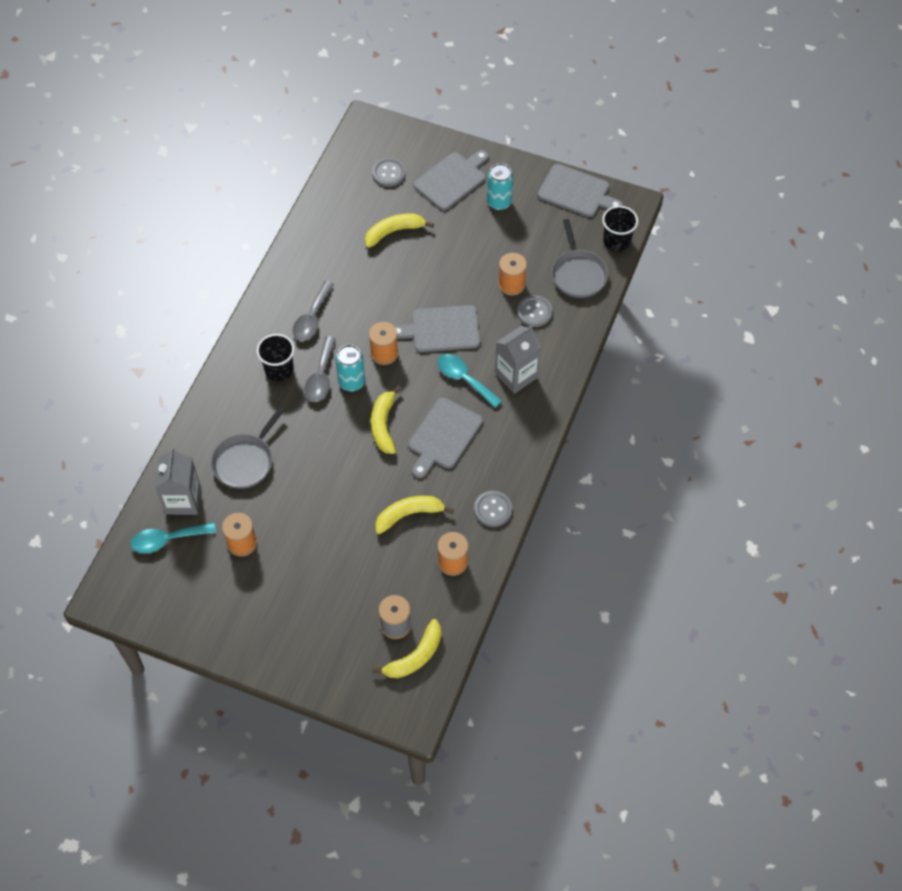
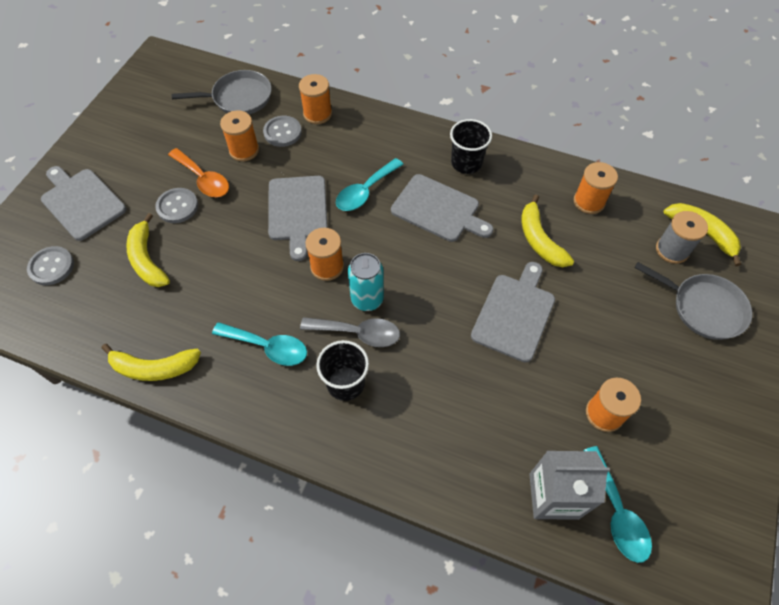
camera: 90 degrees left, 0 degrees up
(245, 461) = (486, 417): grey pan -> grey pan (704, 308)
(312, 318) = (268, 347): grey spoon -> turquoise spoon
(384, 425) = (426, 265): yellow banana -> yellow banana (154, 368)
(477, 258) = (203, 179): none -> orange spoon
(493, 509) = (523, 169): grey button -> grey button (177, 206)
(499, 202) = (128, 159): turquoise can -> none
(516, 375) = (361, 148): grey carton -> none
(559, 338) = (317, 114): none -> orange spool
(576, 192) = (131, 96): grey cutting board -> grey cutting board (514, 314)
(616, 241) = (203, 68): black cup -> black cup (466, 163)

